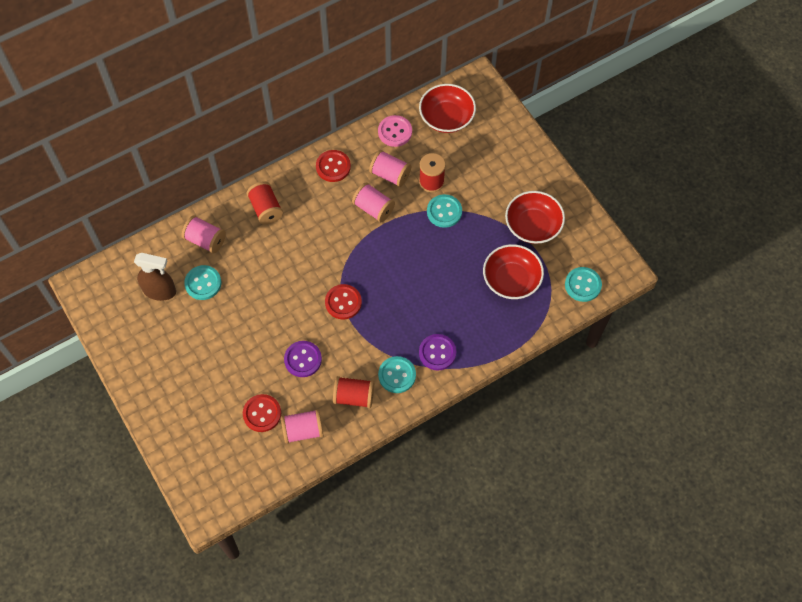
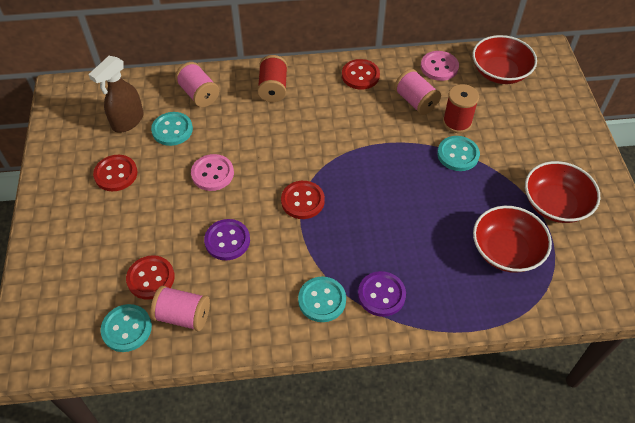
camera: 25 degrees right, 10 degrees down
(160, 291) = (127, 121): brown spray bottle -> brown spray bottle turned 90 degrees clockwise
(181, 342) = (116, 174): none -> red button
(259, 308) = (212, 173): none -> pink button
(354, 397) = (260, 303): red spool -> none
(373, 208) = (382, 125): pink spool -> none
(583, 285) = (594, 290): turquoise button -> turquoise button (127, 329)

